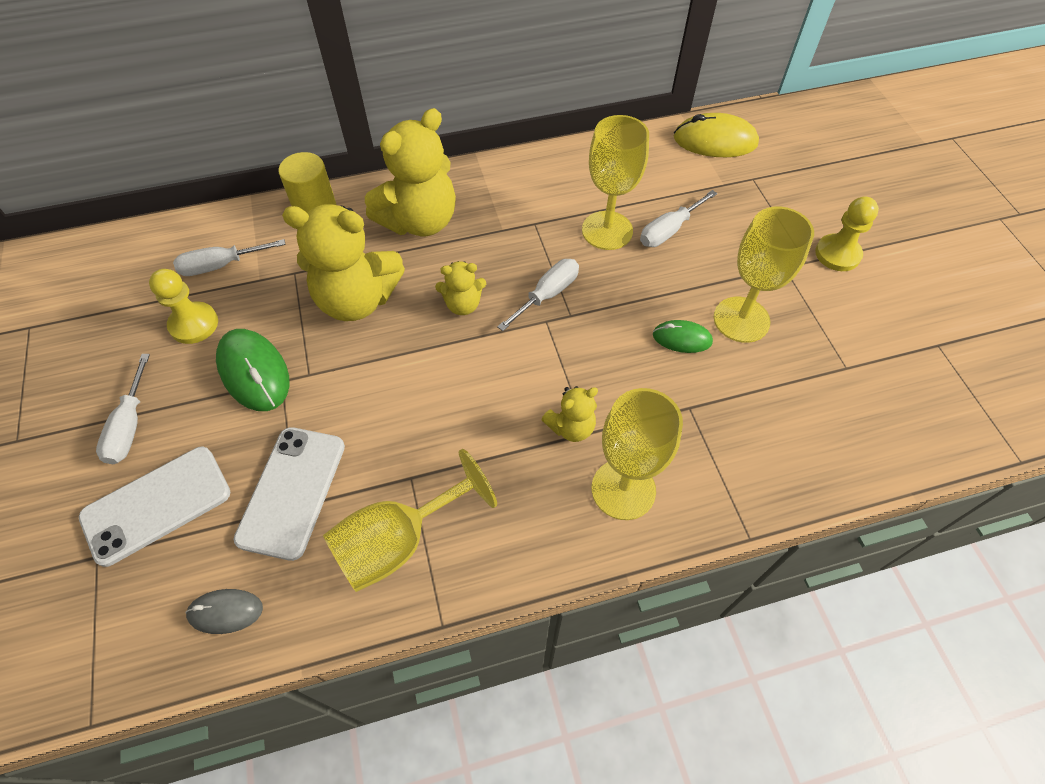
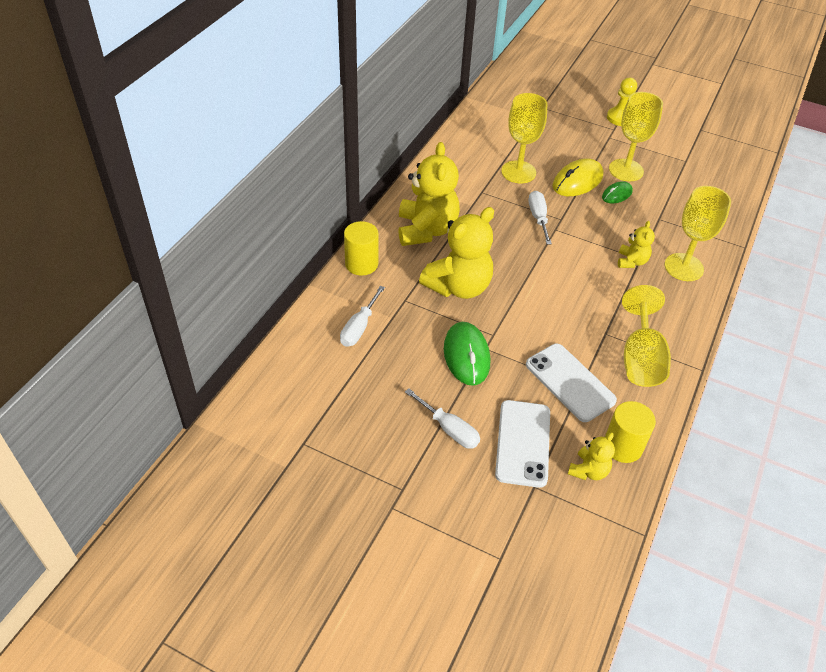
camera: 50 degrees left, 10 degrees down
(194, 324) = (396, 363): yellow pawn -> none
(225, 611) = (622, 446): grey mouse -> yellow cylinder
(254, 372) = (466, 356): green mouse -> green mouse turned 75 degrees clockwise
(463, 305) = (510, 250): yellow teddy bear -> yellow teddy bear (588, 470)
(668, 230) = (543, 154): white screwdriver -> none
(715, 141) = (501, 100): yellow mouse -> yellow mouse (577, 181)

